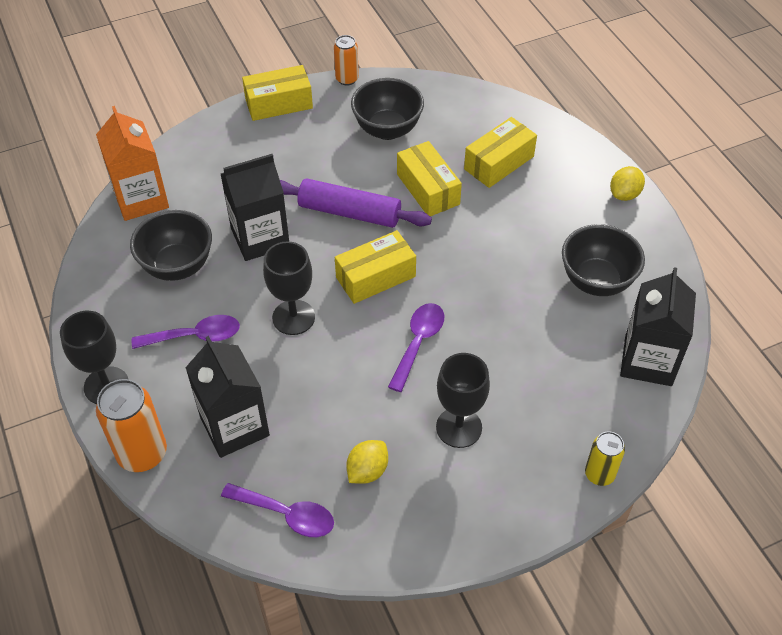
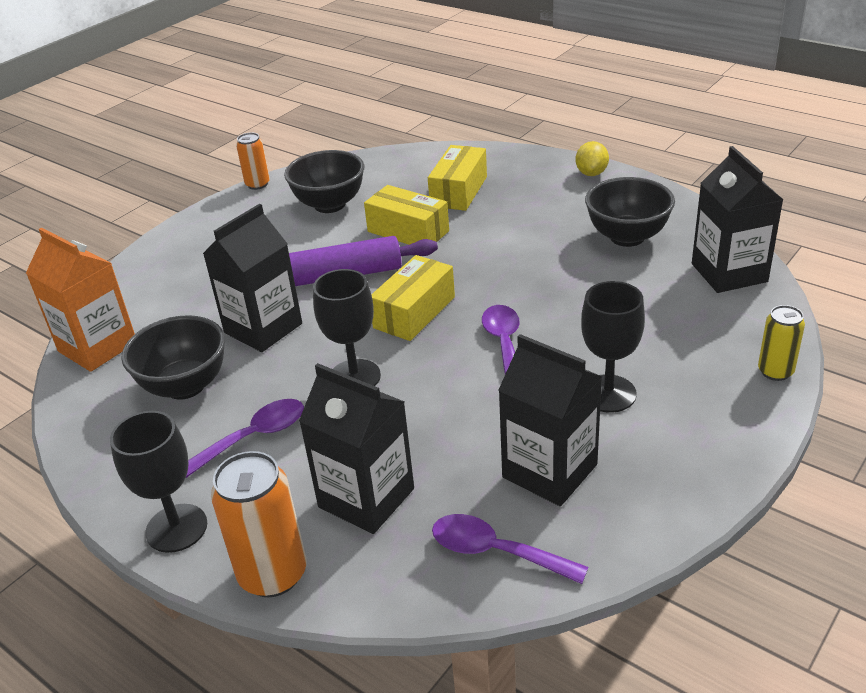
camera: 25 degrees left, 15 degrees down
(279, 104) = (200, 223): yellow box -> none
(286, 514) = (496, 552): purple spoon -> purple spoon turned 150 degrees counterclockwise
(367, 471) = (549, 471): yellow lemon -> black carton

